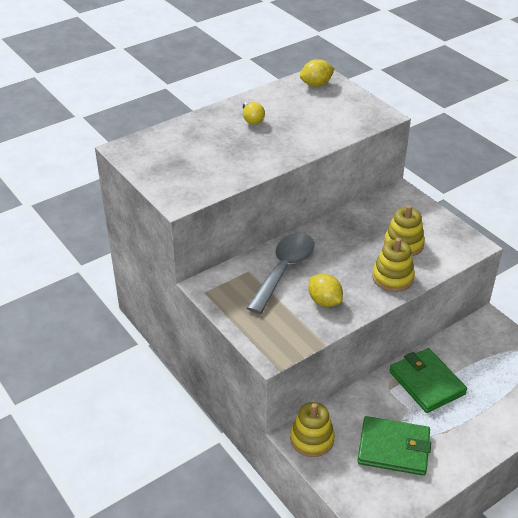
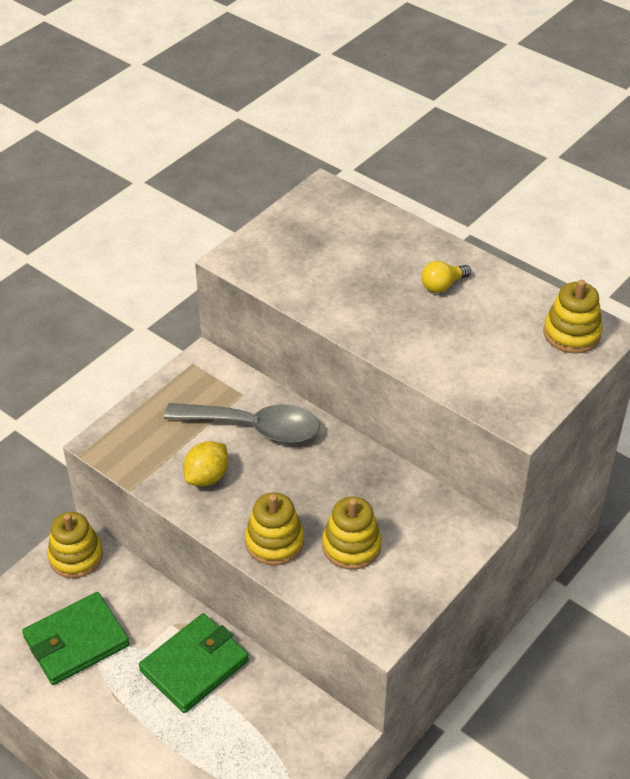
camera: 75 degrees right, 5 degrees up
(316, 84) = (571, 333): yellow lemon -> yellow stacking toy
(394, 448) = (76, 641): green wallet -> green wallet turned 60 degrees clockwise

